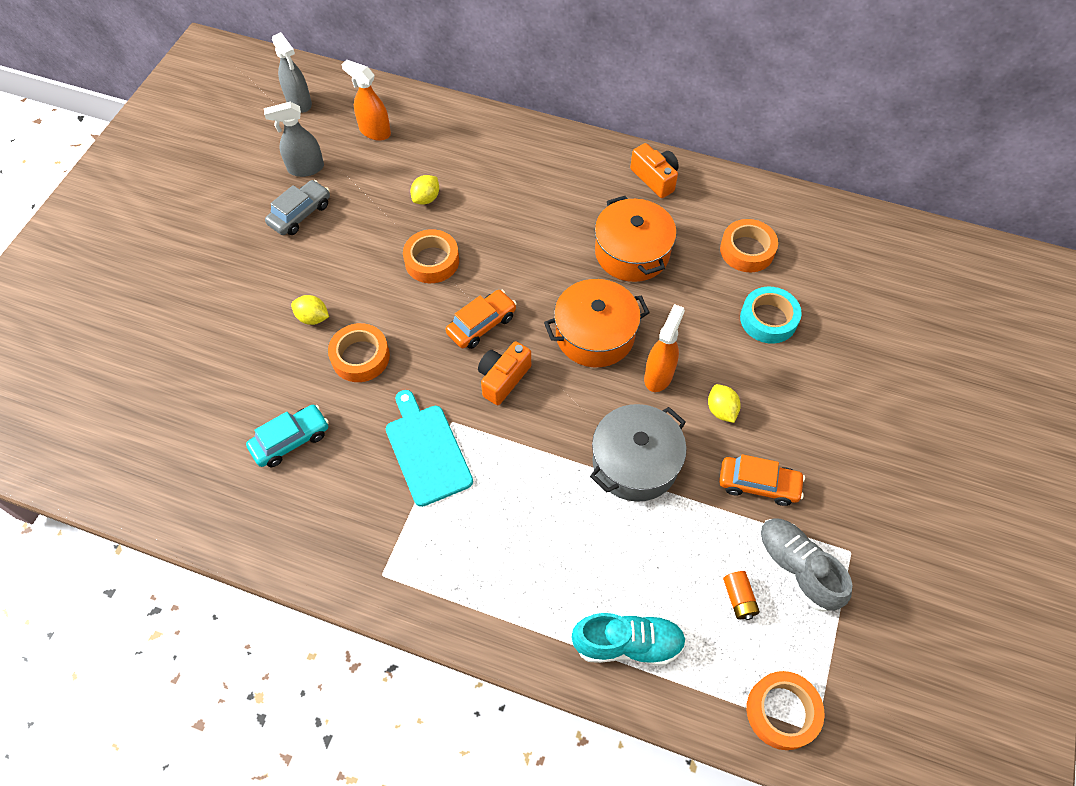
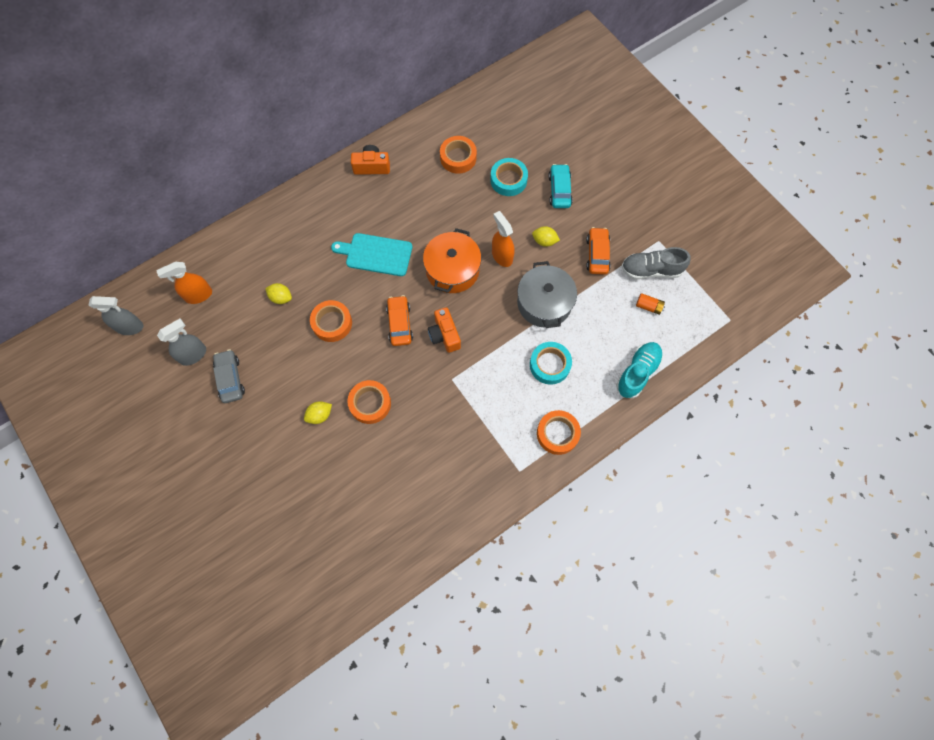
camera: 55 degrees left, 10 degrees up
(291, 440) = (398, 475): turquoise car -> turquoise car (559, 190)
(305, 168) = (193, 355): grey spray bottle -> grey spray bottle turned 150 degrees counterclockwise
(426, 198) = (281, 298): yellow lemon -> yellow lemon turned 45 degrees counterclockwise
(427, 451) = (460, 403): turquoise cutting board -> turquoise cutting board (376, 254)
(554, 522) = (549, 365): none -> turquoise tape
(632, 252) = (413, 214): orange pot -> none
(758, 484) = (597, 254): orange car -> orange car turned 45 degrees counterclockwise
(782, 712) = (713, 327): orange tape -> orange tape (557, 434)

